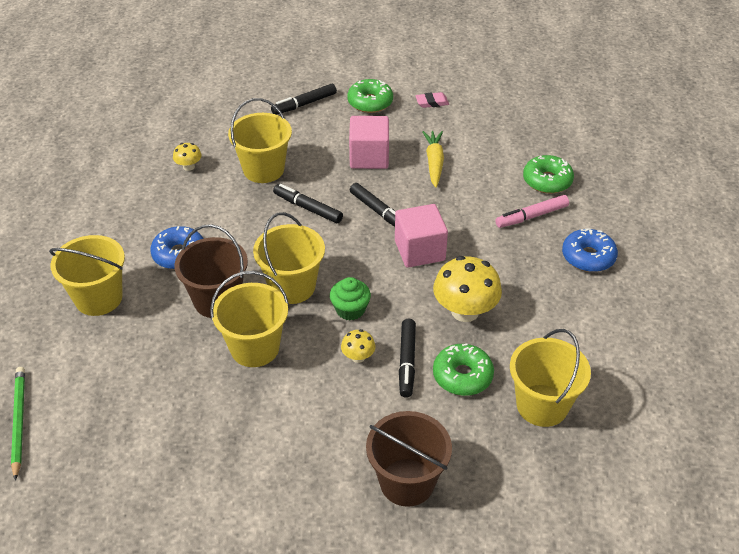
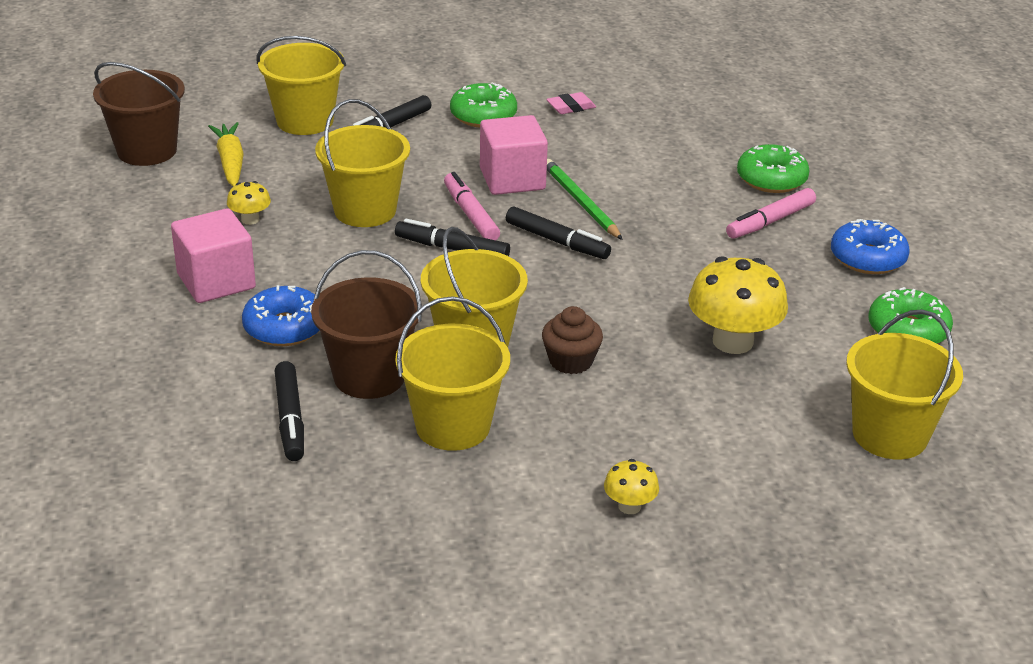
camera: 15 degrees left, 10 degrees down
(19, 422) = (126, 573): green pencil -> green pencil (580, 202)
(98, 298) = (184, 398): yellow bucket -> yellow bucket (305, 121)
(330, 182) = (470, 214): none -> pink marker
(350, 309) = (571, 361): green cupcake -> brown cupcake
(358, 357) = (609, 415): yellow mushroom -> yellow mushroom (629, 506)
(407, 362) = (681, 411): black marker -> black marker (290, 419)
(407, 482) = (749, 554): brown bucket -> brown bucket (147, 151)
(419, 250) = (636, 279): pink cube -> pink cube (216, 281)
(434, 163) = (607, 176): yellow carrot -> yellow carrot (230, 163)
(462, 376) = (765, 417): green donut -> green donut (908, 330)

